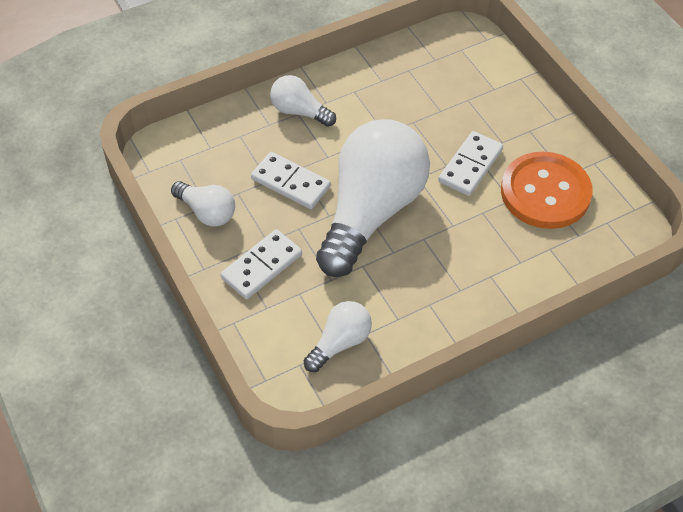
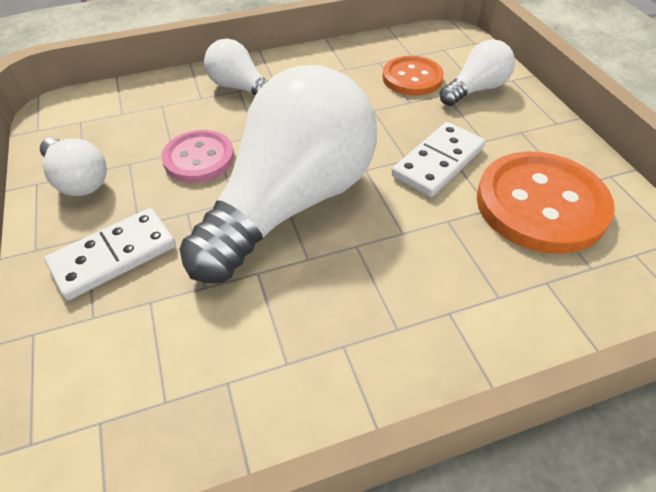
camera: 10 degrees right, 5 degrees down
(290, 183) = (199, 158): white domino -> pink button
(340, 343) = (179, 392): white light bulb -> white light bulb (476, 89)
(439, 85) = (412, 78): none -> orange button

